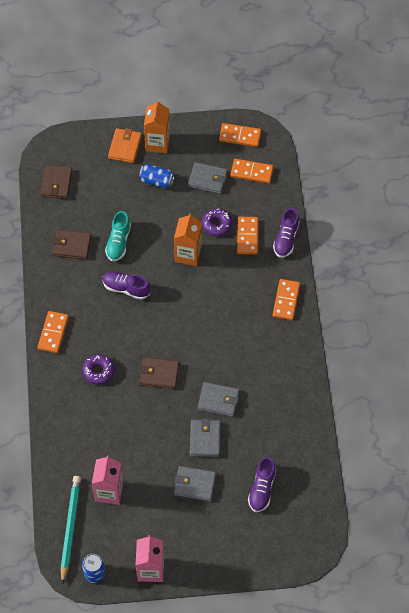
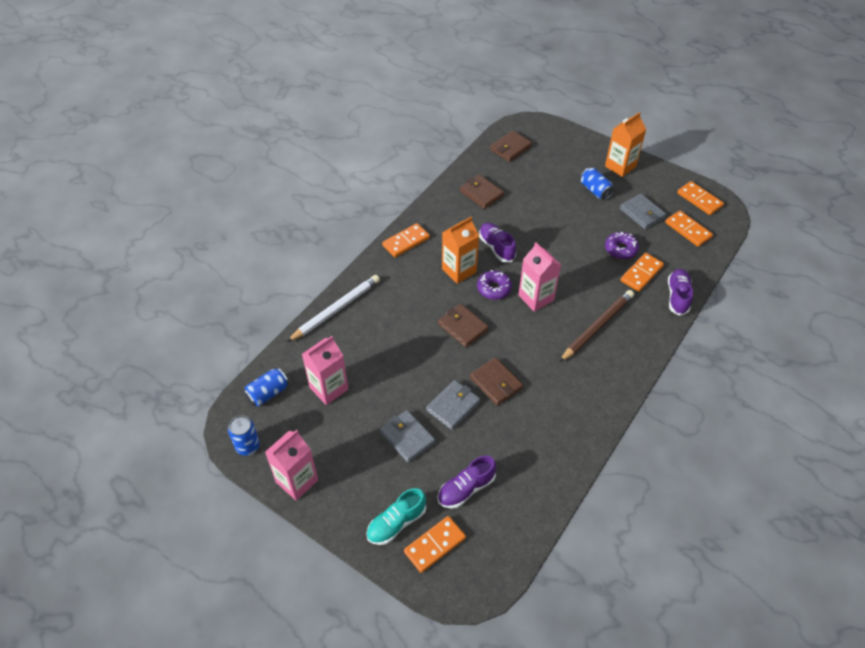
camera: 40 degrees right, 10 degrees down
(55, 428) = (336, 309): none -> white pencil
(70, 528) = (268, 393): turquoise pencil -> blue can
(98, 371) = (414, 292): purple donut -> purple donut (494, 288)
(118, 242) = (522, 213): turquoise shoe -> turquoise shoe (396, 523)
(125, 147) = (589, 154): orange wallet -> none
(188, 254) = (574, 255): orange carton -> orange carton (459, 270)
(190, 312) = (536, 298): none -> pink carton
(218, 400) = (496, 383): grey wallet -> brown wallet
(250, 305) = (597, 327): none -> brown pencil
(286, 239) = (677, 297): purple shoe -> purple shoe turned 135 degrees clockwise
(286, 300) = (635, 344): orange domino -> orange domino (435, 545)

